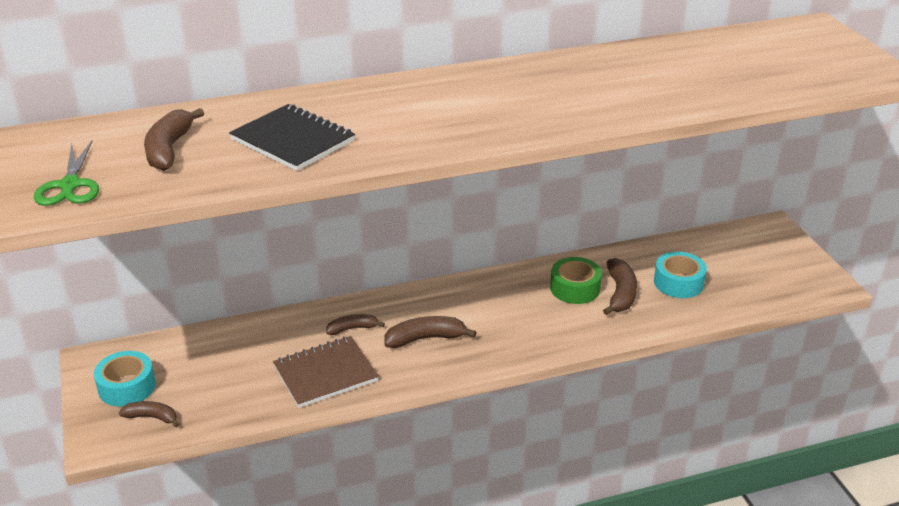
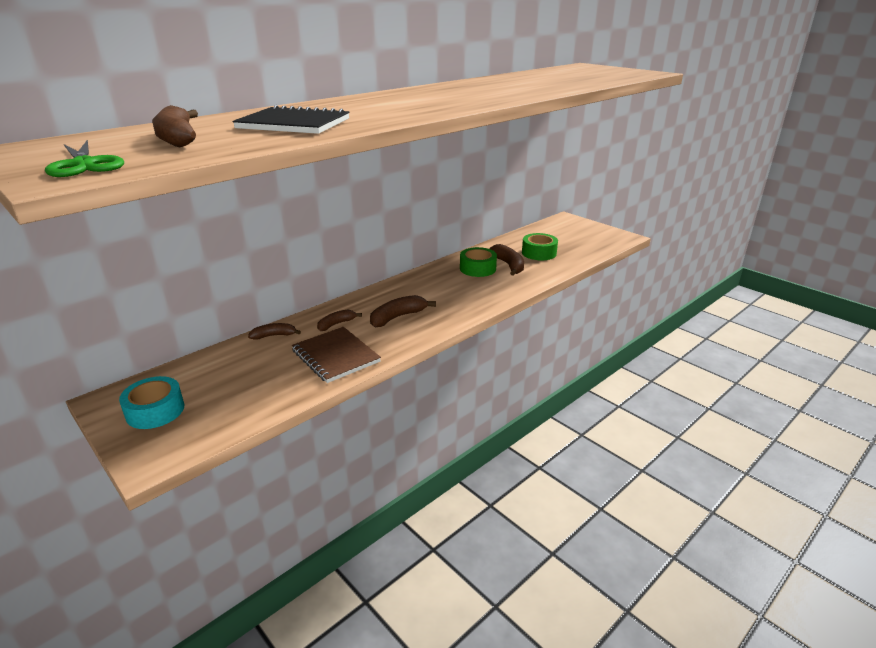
camera: 25 degrees left, 5 degrees down
(152, 417) = (195, 426): brown banana -> brown banana (274, 335)
(325, 373) = (335, 356): brown notebook -> brown notebook turned 75 degrees counterclockwise
(678, 283) = (539, 253): turquoise tape -> green tape

